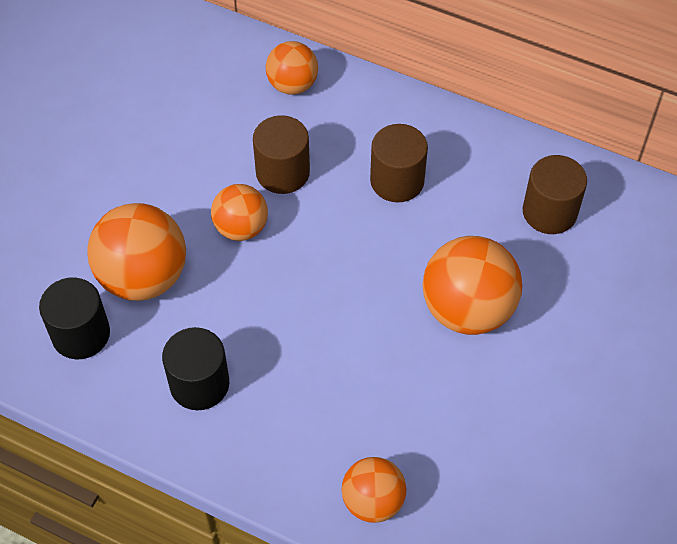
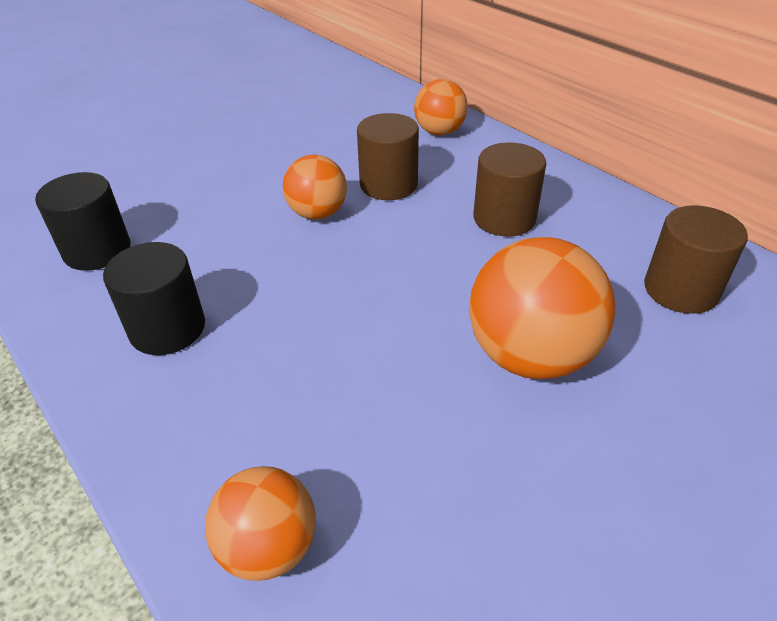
camera: 25 degrees right, 15 degrees down
(143, 277) = (195, 224): orange ball -> none

